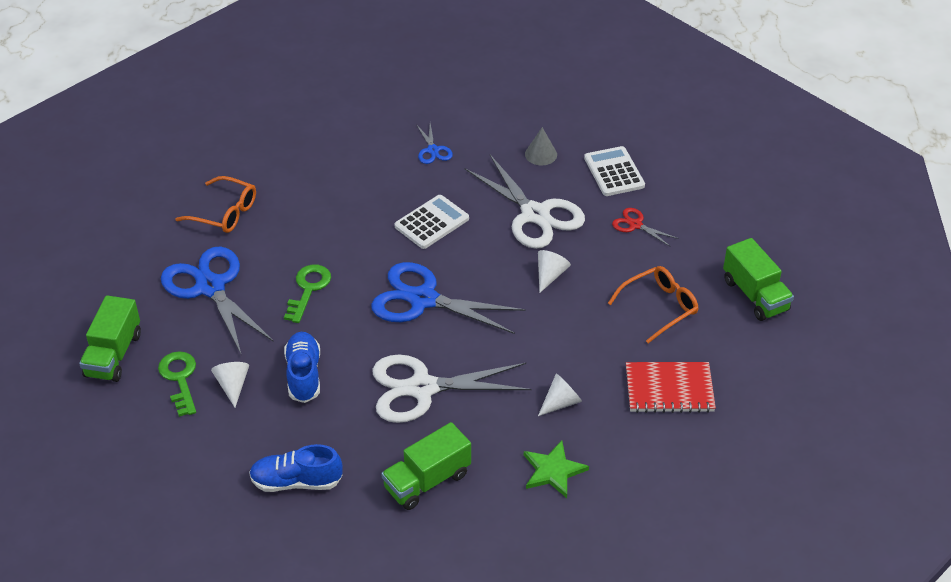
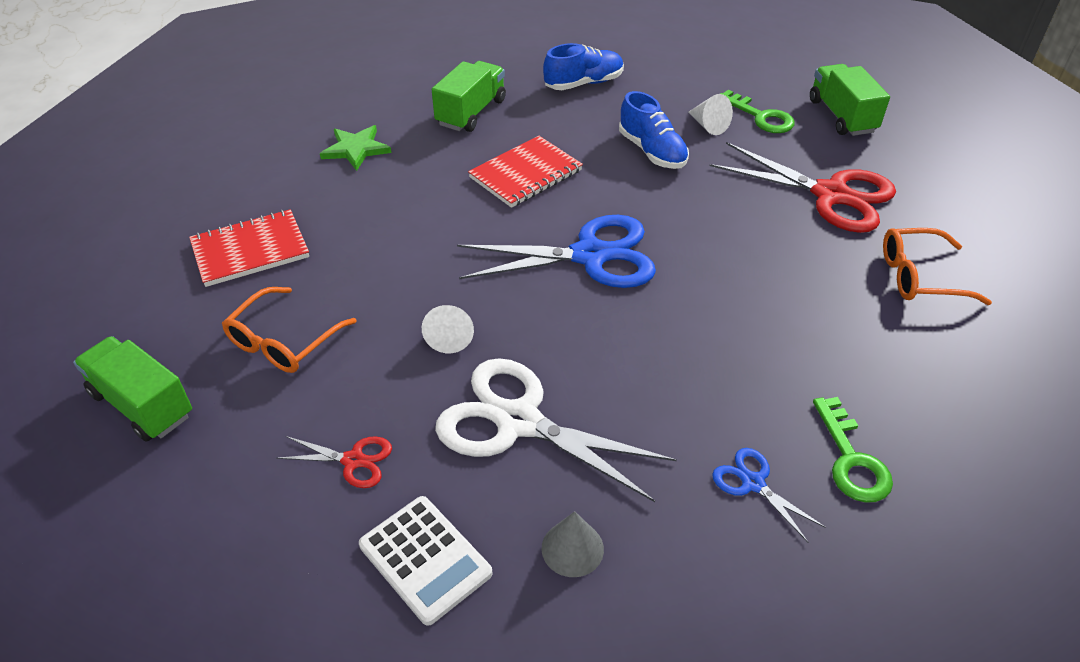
camera: 155 degrees right, 0 degrees up
(210, 287) = (830, 195): blue scissors -> red scissors
(308, 289) = (727, 225): green key -> green key (851, 459)
(422, 388) = (526, 174): white scissors -> red notebook
(432, 222) = (655, 355): white calculator -> none
(561, 402) = (372, 203): white cone -> none

